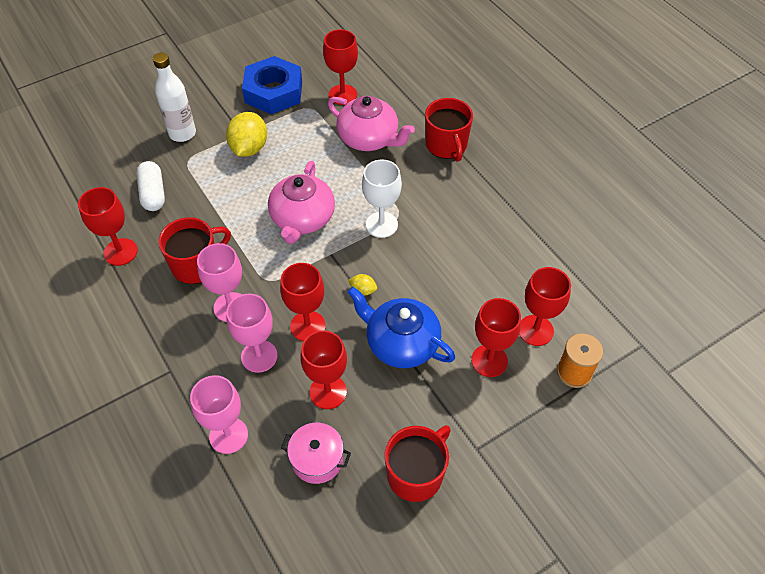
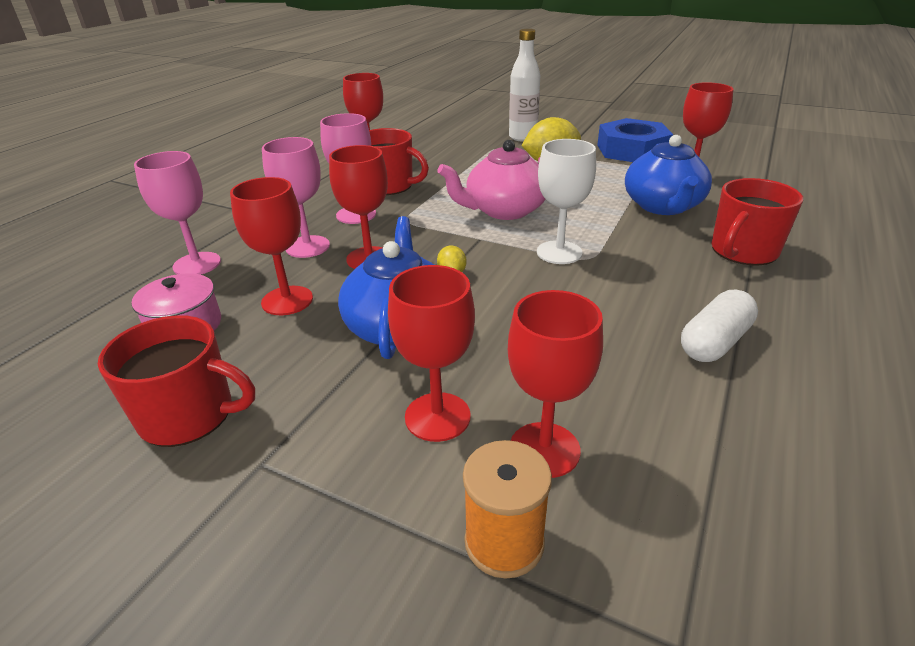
camera: 60 degrees right, 20 degrees down
(153, 193) = (444, 148): white capsule -> white capsule (714, 342)
(369, 138) = (663, 206): pink teapot -> blue teapot

